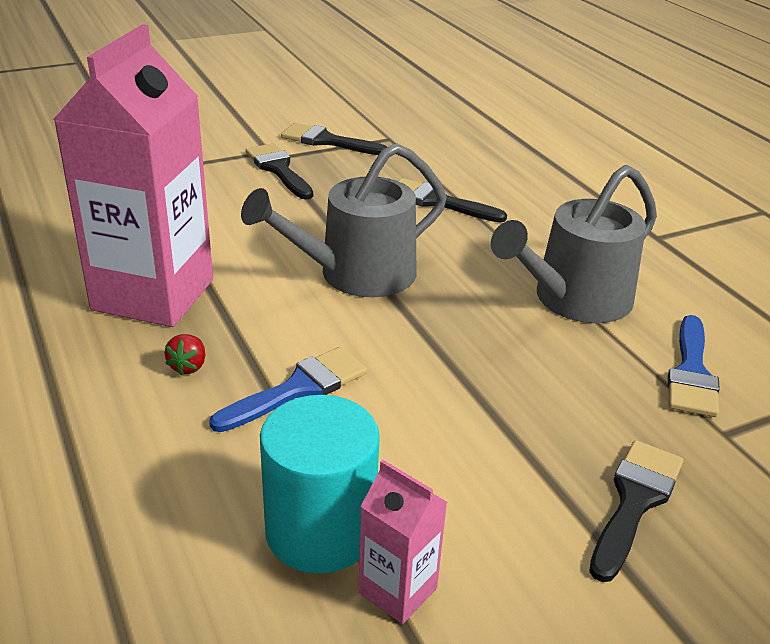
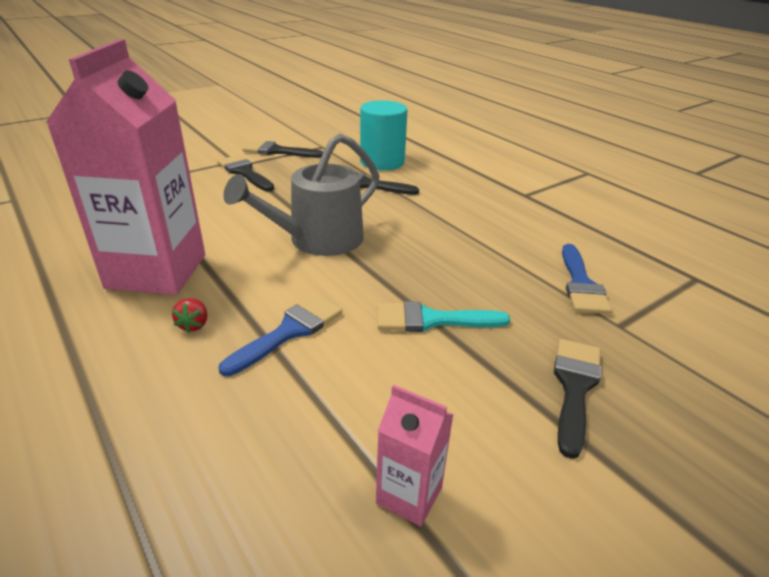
camera: 10 degrees left, 0 degrees up
(320, 531) = (331, 451): turquoise cylinder -> turquoise cylinder (382, 162)
(476, 395) = (431, 320): none -> turquoise brush
(574, 299) = (483, 242): grey watering can -> none

